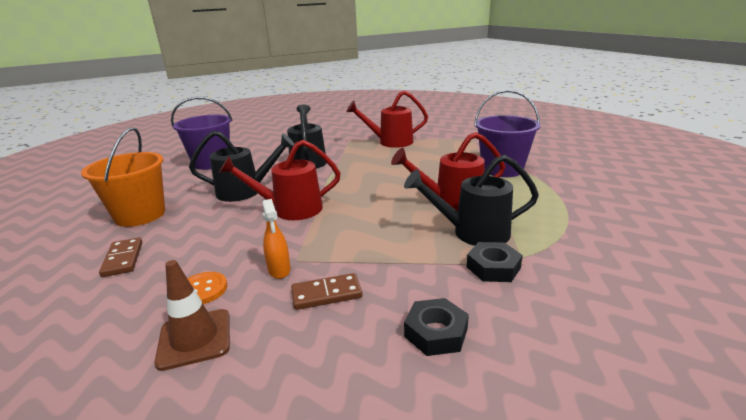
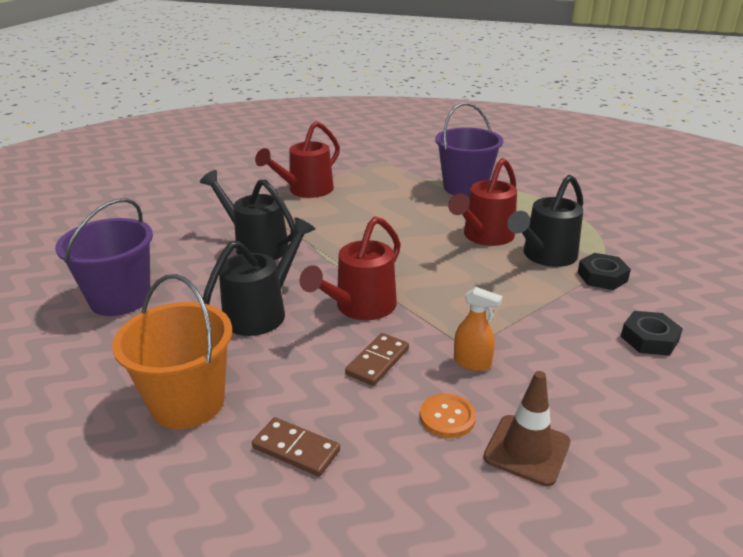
camera: 45 degrees left, 5 degrees up
(326, 294) = (544, 358): brown domino -> brown domino (378, 361)

